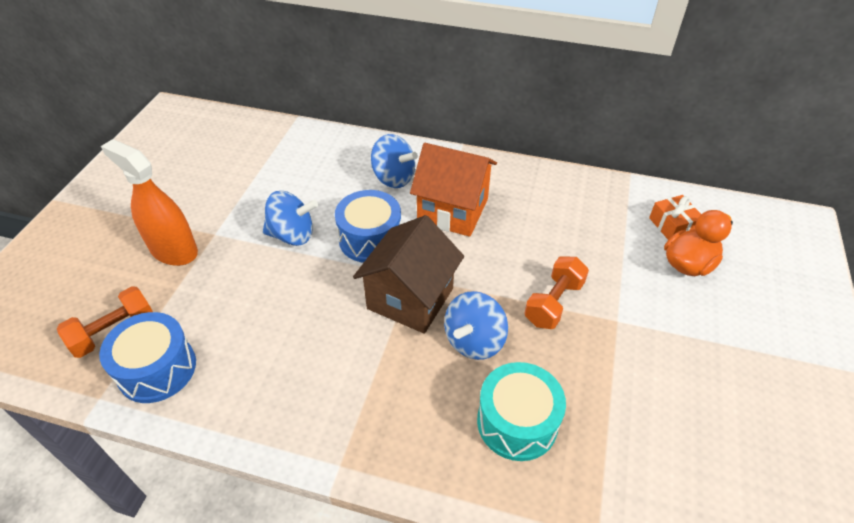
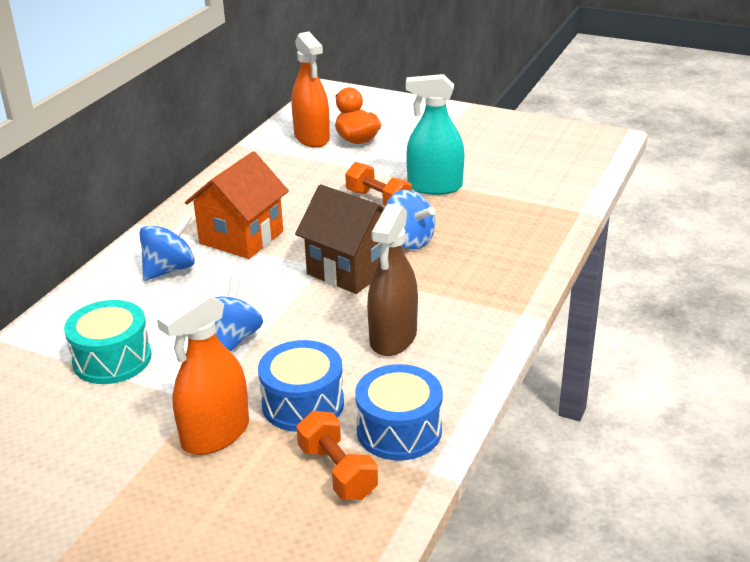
camera: 80 degrees left, 15 degrees down
(294, 348) = (393, 338): none -> brown spray bottle
(370, 239) = (260, 288): blue drum -> blue drum (303, 404)
(517, 422) = (490, 230): turquoise drum -> turquoise drum (112, 359)
(604, 353) = (434, 187): none -> turquoise spray bottle
(673, 225) = (312, 138): orange gift -> orange spray bottle

